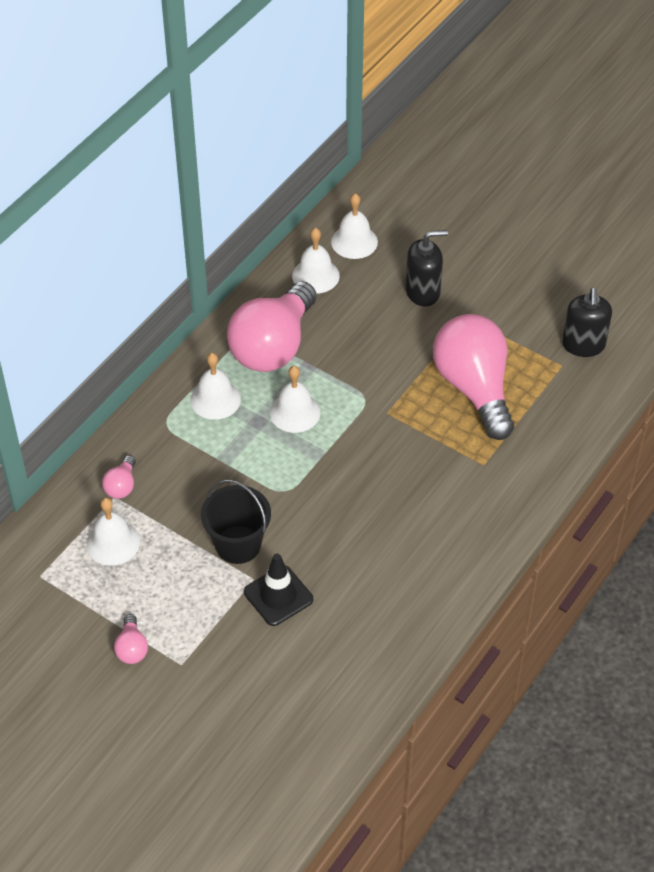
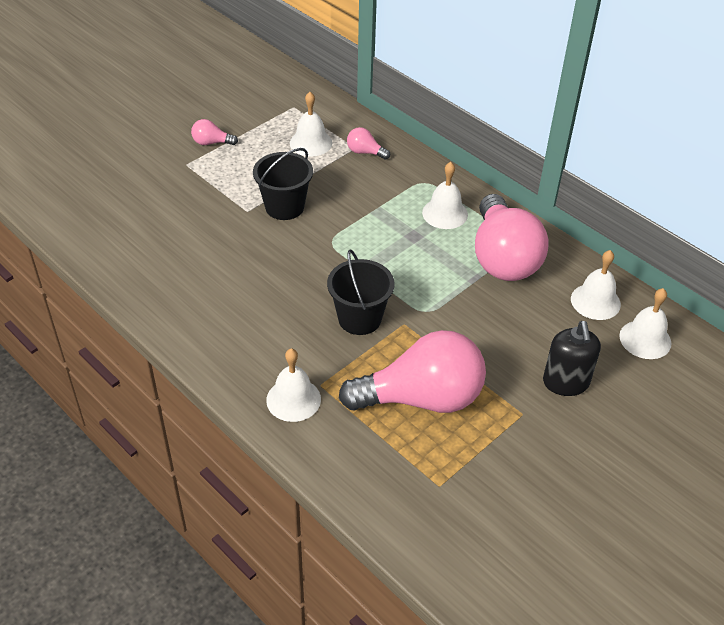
camera: 100 degrees right, 5 degrees down
(273, 346) = (503, 258): pink light bulb -> pink light bulb turned 135 degrees counterclockwise
(278, 596) = (225, 222): black traffic cone -> none
(295, 412) = (419, 260): white bell -> white bell (293, 399)
(390, 448) = (359, 318): none -> black bucket
(583, 345) = (467, 516): black soap dispenser -> none

